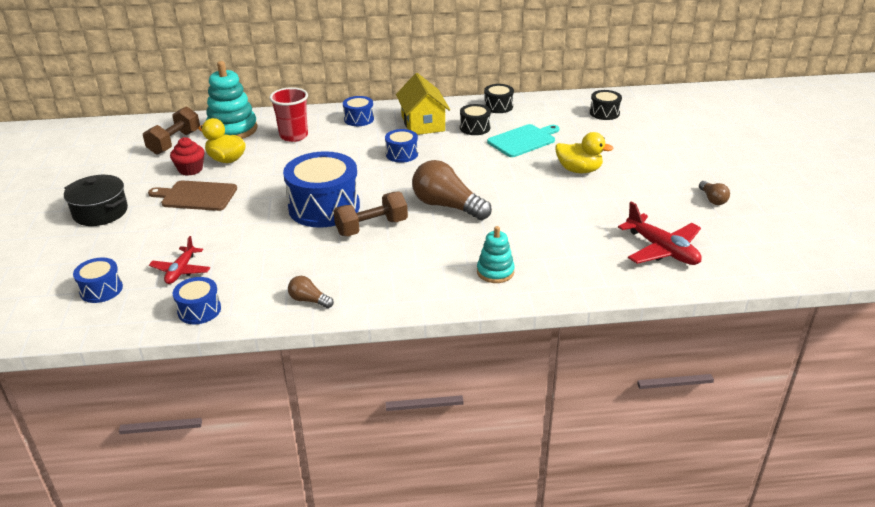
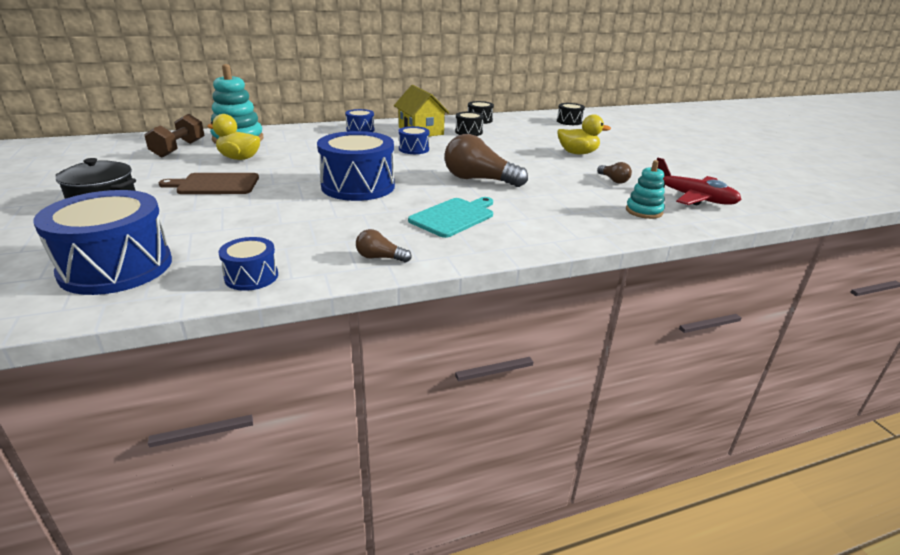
camera: 15 degrees left, 5 degrees down
(101, 289) = (116, 267): blue drum -> blue drum, size x1.99
(181, 271) = (216, 243): red plane -> none
(190, 169) = (202, 166): red cupcake -> none
(294, 136) = (302, 141): red cup -> none
(371, 227) = (415, 197): brown dumbbell -> none
(495, 272) = (559, 222): turquoise stacking toy -> turquoise stacking toy (644, 211)
(523, 140) = (516, 138): turquoise cutting board -> turquoise cutting board (454, 217)
(712, 199) = (701, 165): brown light bulb -> brown light bulb (613, 180)

